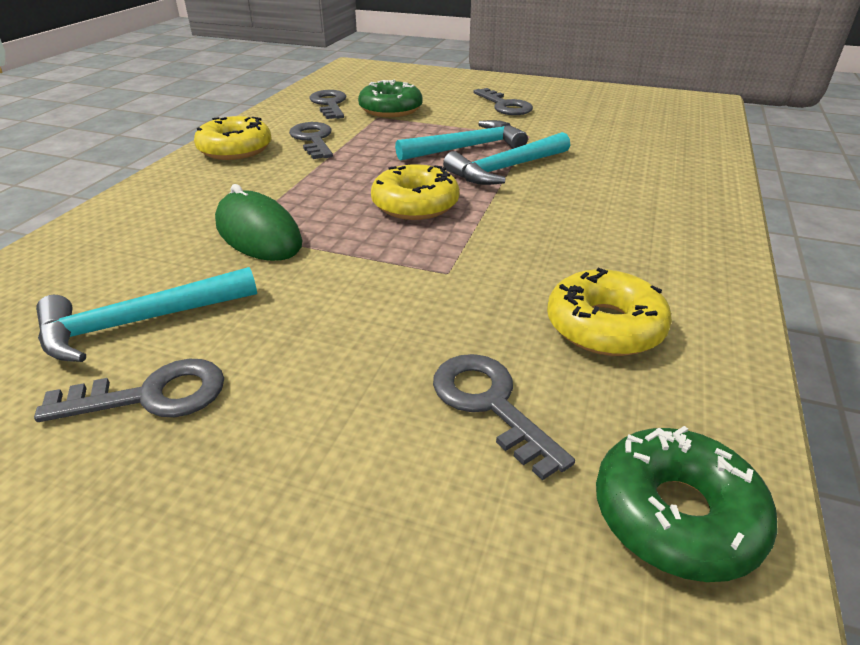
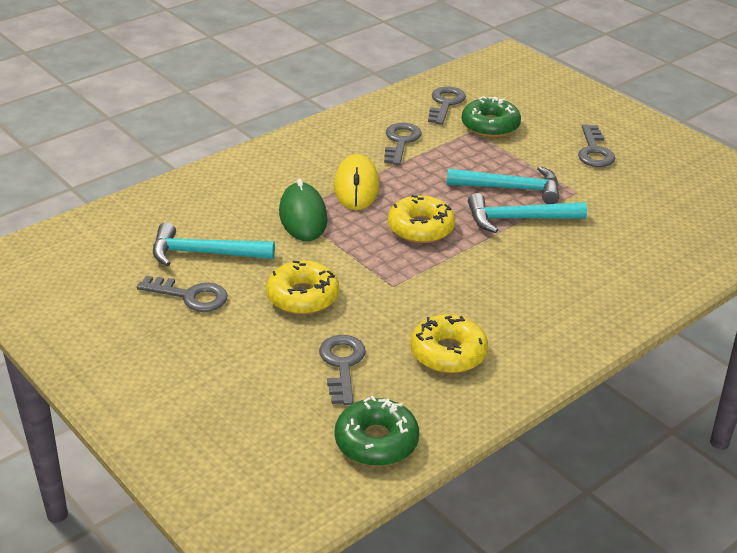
camera: 30 degrees right, 0 degrees up
(235, 149) = (338, 134): yellow donut -> yellow donut (302, 296)
(300, 187) = (356, 186): none -> yellow mouse

